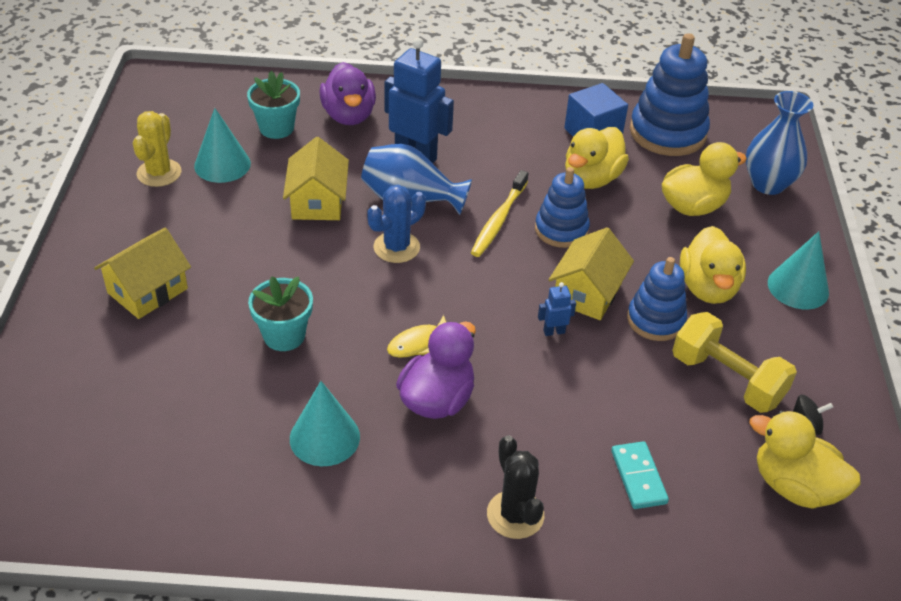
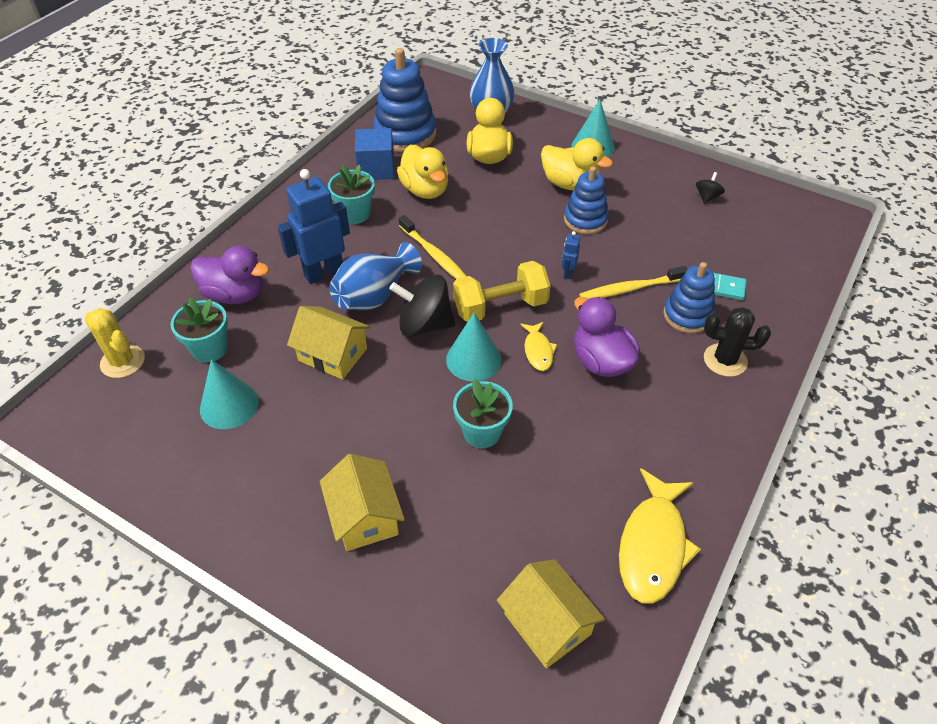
camera: 60 degrees left, 5 degrees up
(159, 173) = (201, 458): yellow cactus -> yellow cactus (122, 361)
(211, 513) = (653, 545): none -> yellow fish
(324, 437) = (607, 443): turquoise cone -> turquoise cone (473, 359)
(396, 247) = (424, 324): blue cactus -> black spinning top
(513, 145) = (355, 214): none -> turquoise flower pot
(561, 230) = (468, 227): blue stacking toy -> blue stacking toy (687, 315)
(570, 394) = (630, 289): none -> yellow toothbrush
(587, 293) = (540, 241): yellow house -> yellow house (547, 624)
(727, 379) = (654, 212): yellow dumbbell -> yellow dumbbell (500, 307)
(794, 486) = (752, 223): yellow duck -> none

